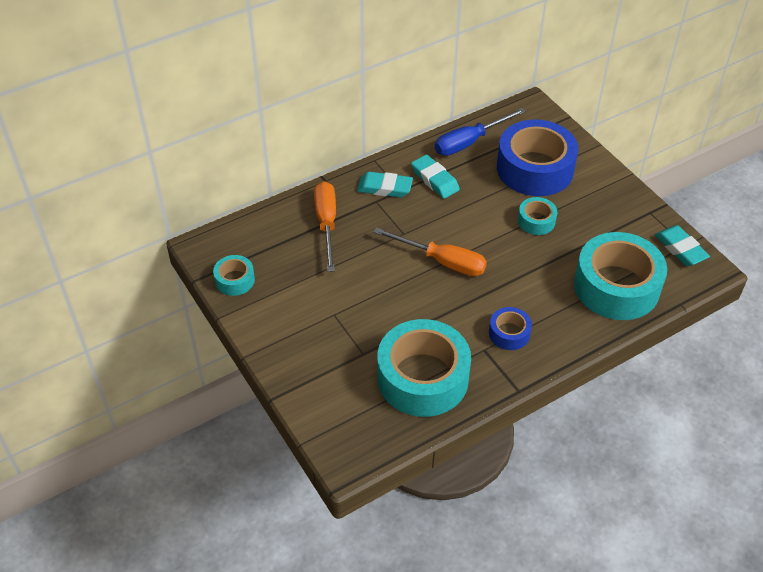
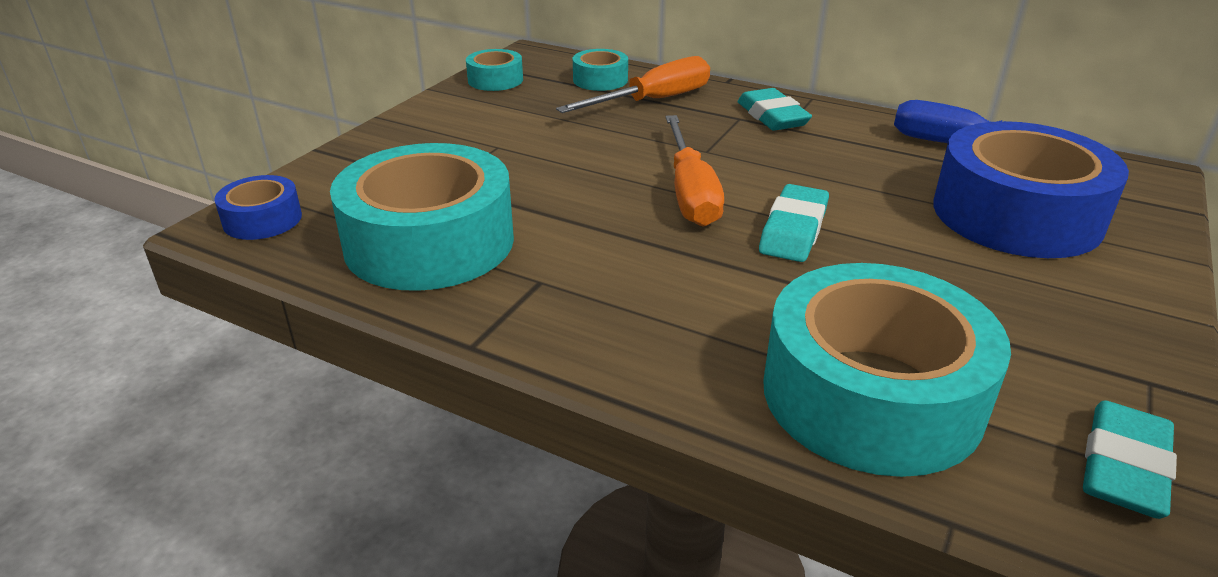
camera: 60 degrees right, 15 degrees down
(435, 180) = (845, 143): turquoise eraser -> turquoise eraser (793, 230)
(509, 333) = (601, 296): blue tape -> blue tape (262, 220)
(536, 221) = (900, 249): turquoise tape -> turquoise tape (600, 80)

